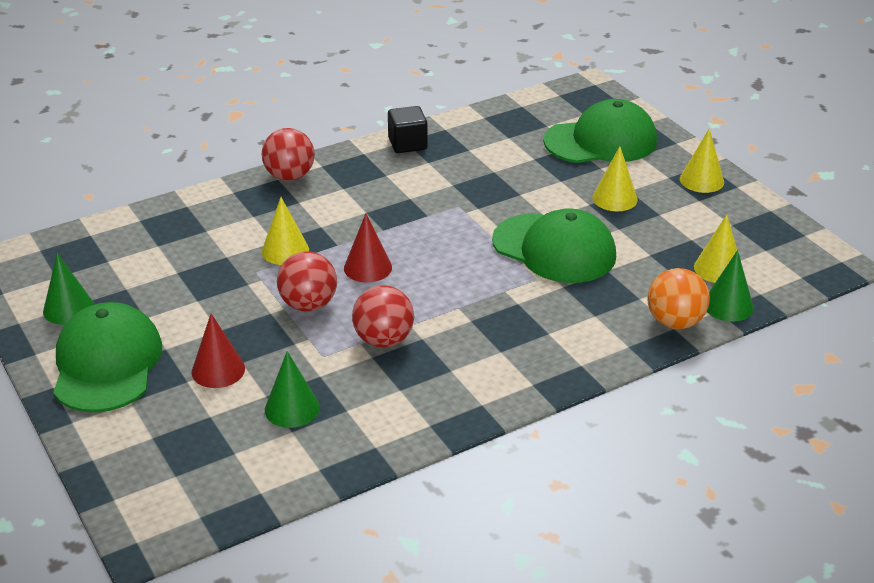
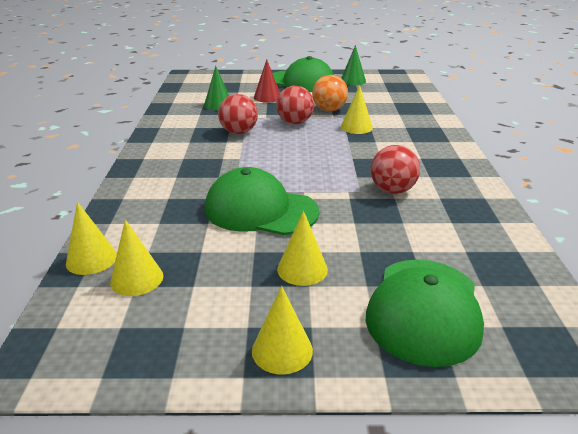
camera: 120 degrees right, 5 degrees down
(289, 176) = (450, 145): red ball -> red ball (392, 190)
(367, 267) = (313, 143): red cone -> none
(407, 144) = (478, 197): black cube -> none
(554, 249) = (260, 210): green cap -> green cap turned 45 degrees clockwise
(675, 322) = (114, 225): orange ball -> orange ball (329, 110)
(728, 306) = (91, 259): green cone -> yellow cone

